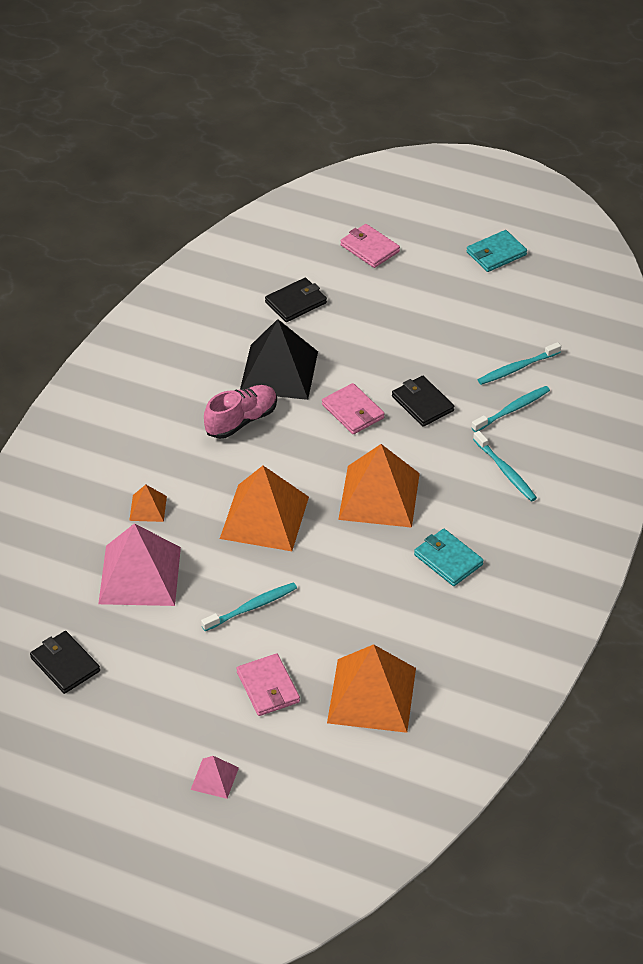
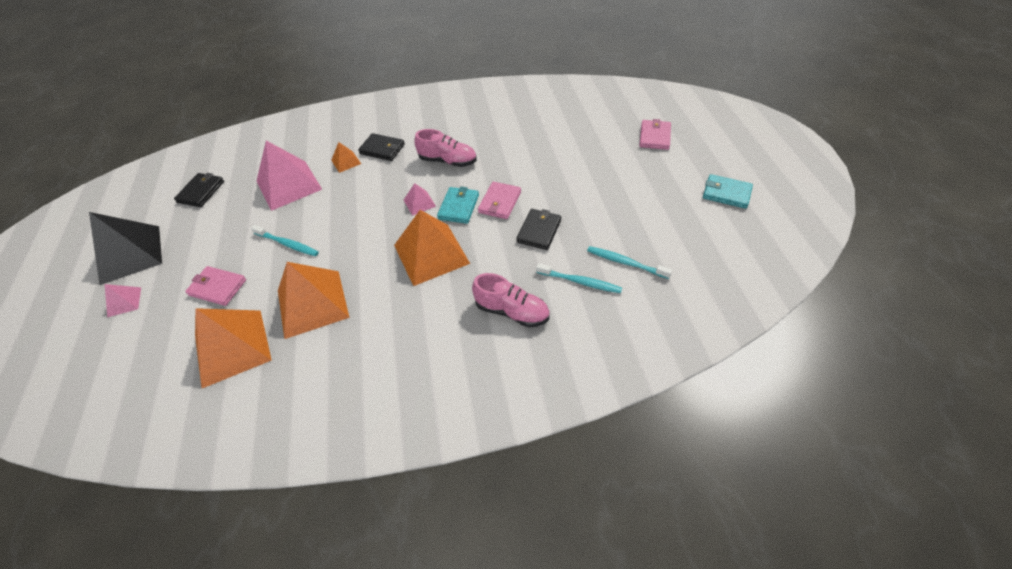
camera: 60 degrees right, 5 degrees up
(264, 517) = (372, 211): orange pyramid -> orange pyramid (312, 303)
(268, 687) = (217, 287): pink wallet -> pink wallet turned 75 degrees clockwise
(279, 372) = (504, 155): black pyramid -> black pyramid (130, 254)
(291, 473) = (419, 203): none -> pink pyramid
(296, 302) = (570, 132): black wallet -> black wallet (382, 149)
(448, 560) = (394, 323): turquoise wallet -> turquoise wallet (458, 207)
(506, 471) = (512, 311): turquoise toothbrush -> pink shoe

